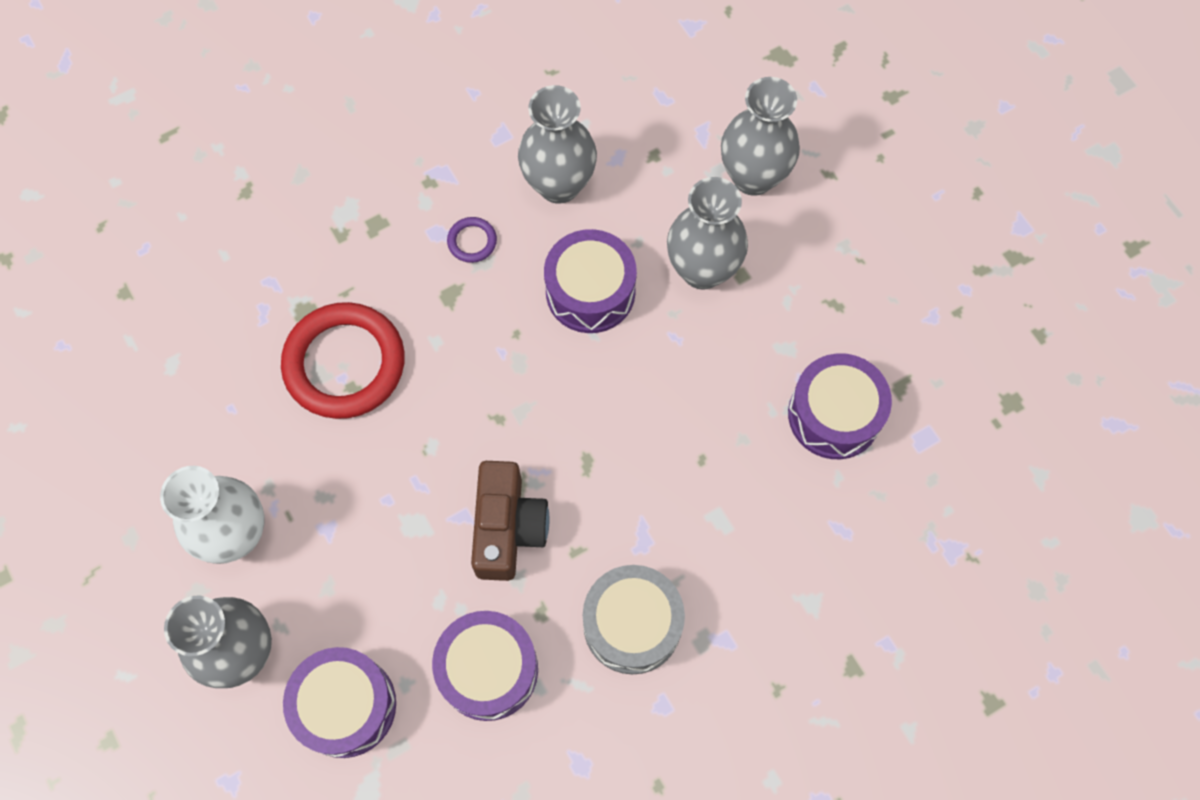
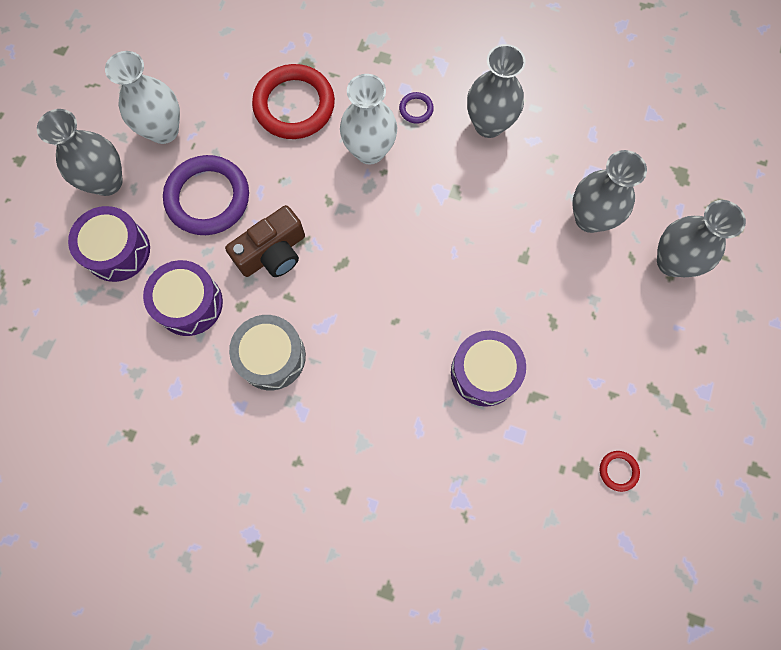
camera: 50 degrees right, 5 degrees up
(373, 549) = (208, 198): none -> purple ring
(477, 328) = (369, 151): none -> white vase
(590, 291) = (441, 189): purple drum -> none
(702, 270) = (507, 235): grey vase -> grey vase (672, 262)
(1039, 371) = (618, 471): none -> red ring

